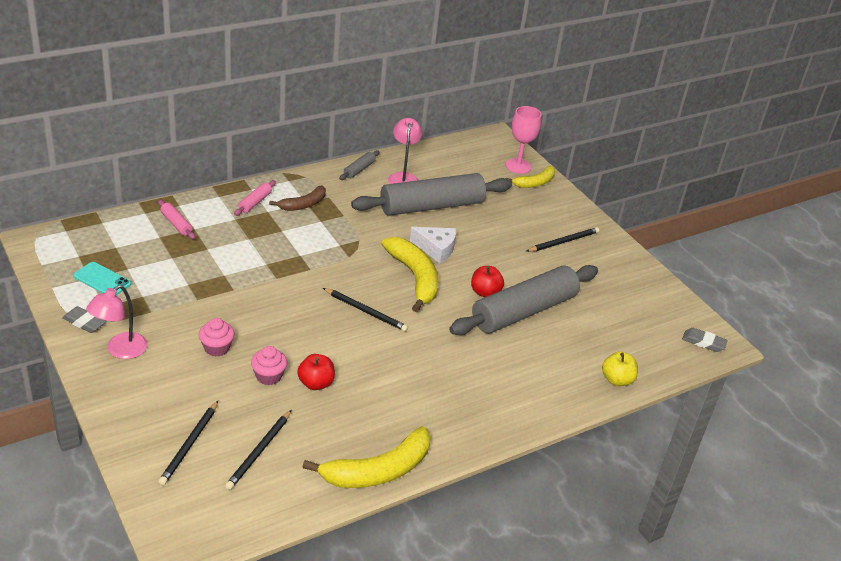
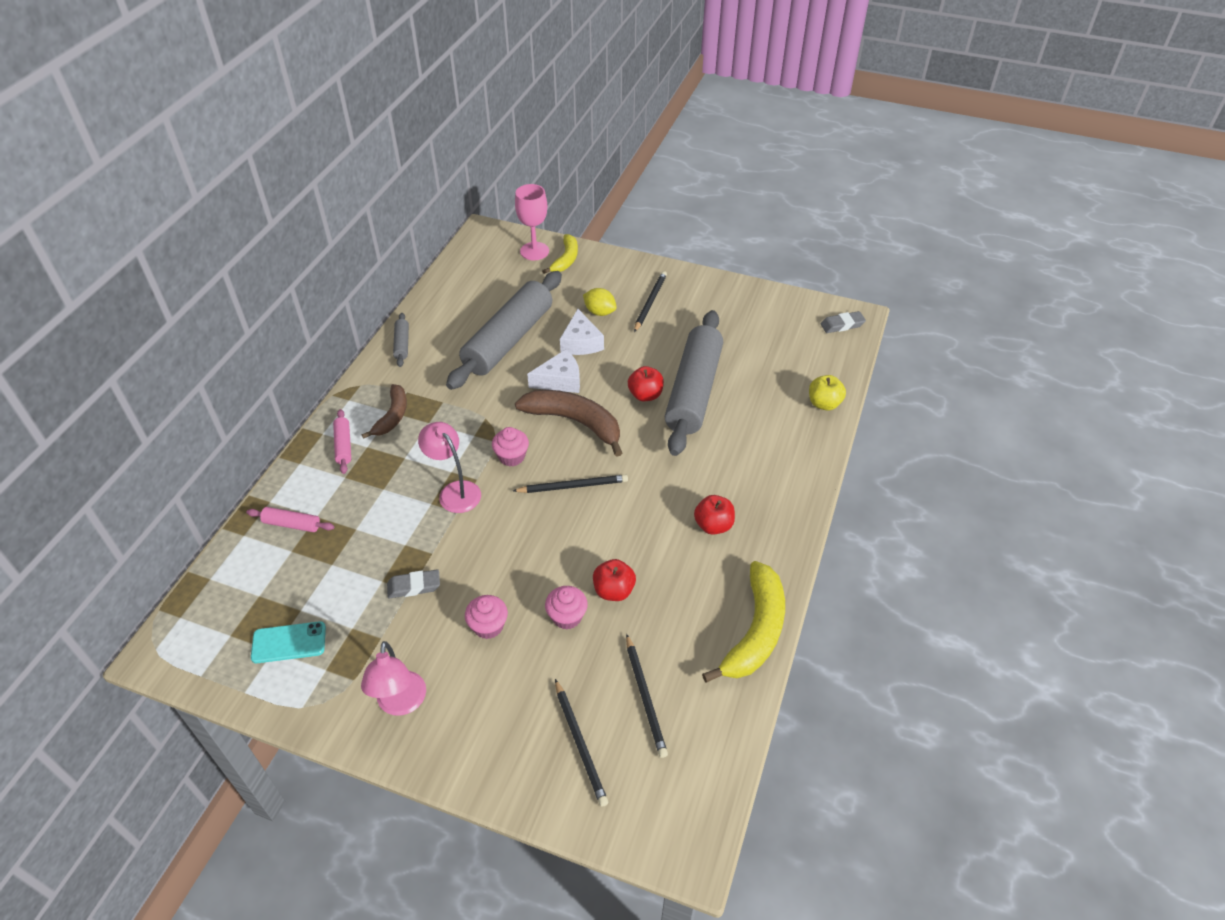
camera: 35 degrees left, 10 degrees up
(84, 322) = (327, 703): grey eraser -> grey eraser (414, 586)
(348, 271) = (511, 456): none -> pink cupcake
(403, 177) = (450, 326): pink lamp -> pink lamp (455, 491)
(415, 278) = (575, 422): yellow banana -> brown banana
(431, 394) = (713, 525): none -> red apple
(480, 236) = (581, 342): none -> white cheese
(517, 226) = (599, 312): none -> yellow lemon

